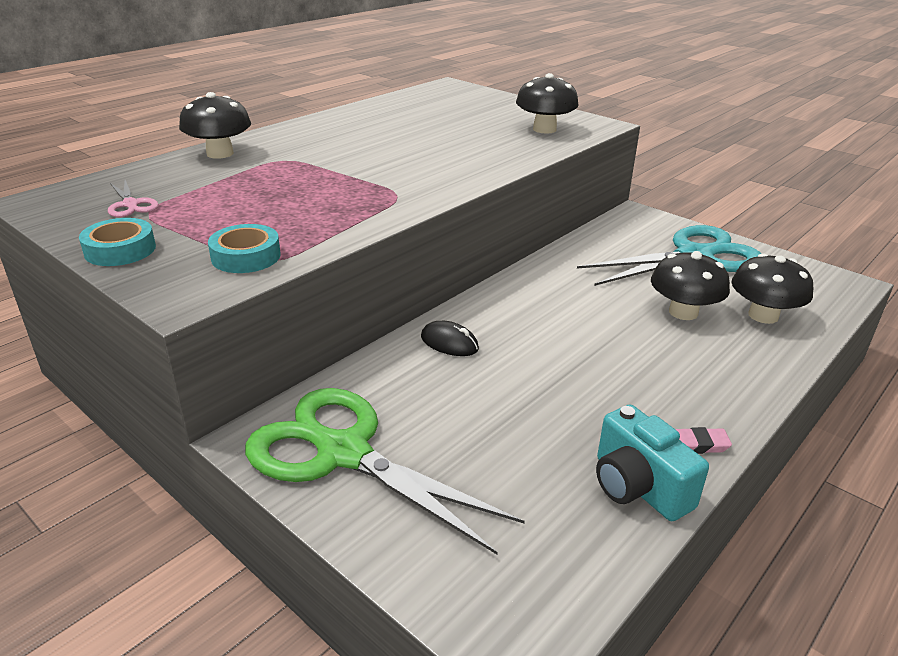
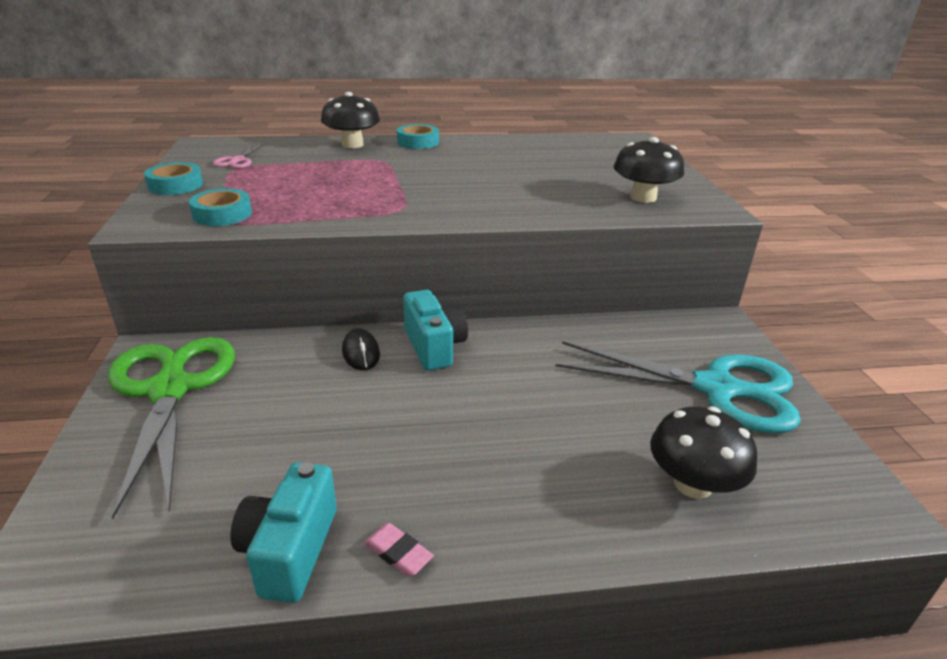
camera: 40 degrees right, 0 degrees up
(280, 134) = (418, 142): none -> turquoise tape
(494, 312) = (434, 346): none -> turquoise camera
(683, 312) = (605, 433): black mushroom -> none

